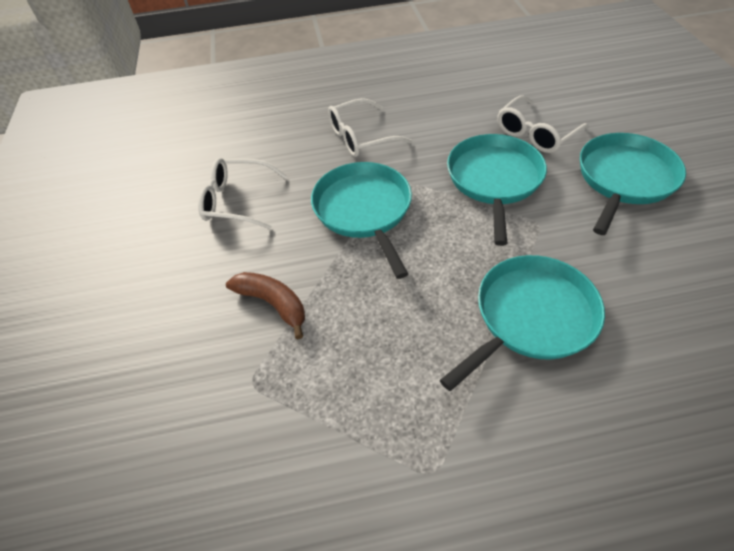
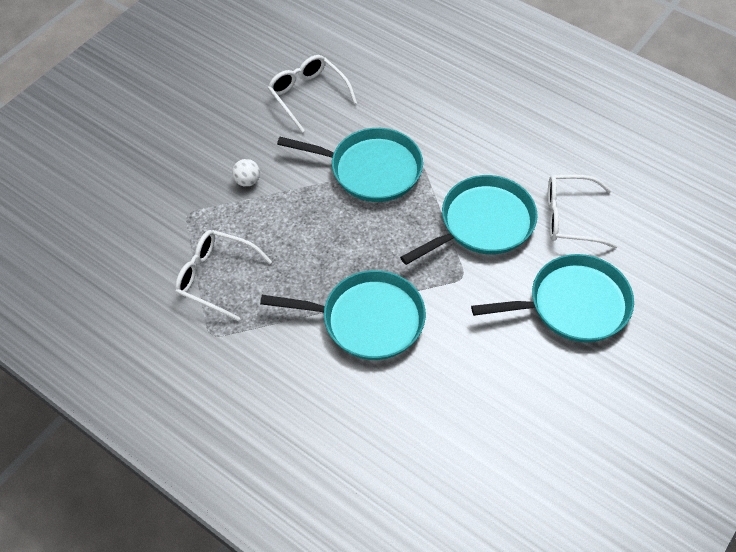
camera: 45 degrees right, 5 degrees up
(273, 304) = (247, 181): brown banana -> white ball
(360, 137) = (444, 113): white glasses -> white glasses (215, 277)
(364, 210) = (371, 169): turquoise pan -> turquoise pan turned 75 degrees clockwise

